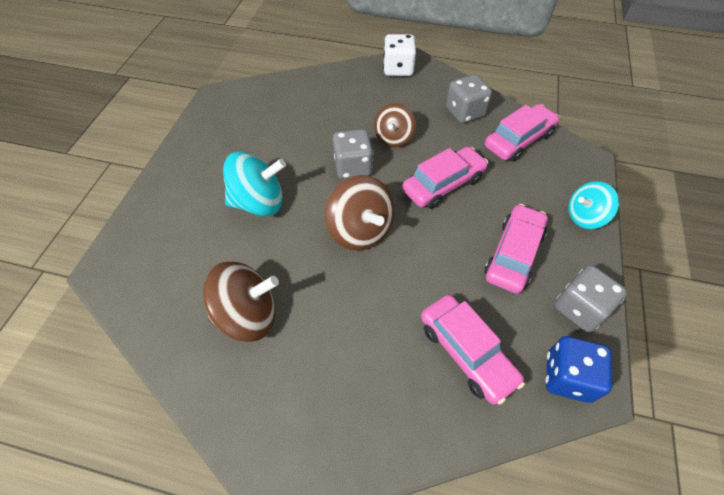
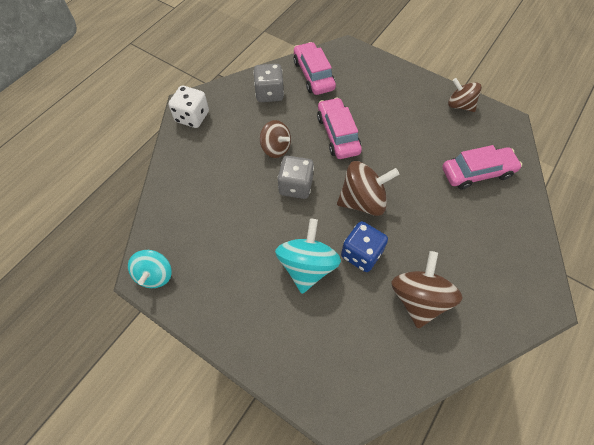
camera: 70 degrees left, 5 degrees up
(513, 254) = (412, 120): pink car -> none
(567, 377) = (502, 131): blue dice -> blue dice (361, 254)
(579, 308) = (459, 105): grey dice -> brown spinning top
(585, 217) = (394, 72): turquoise spinning top -> turquoise spinning top (155, 275)

